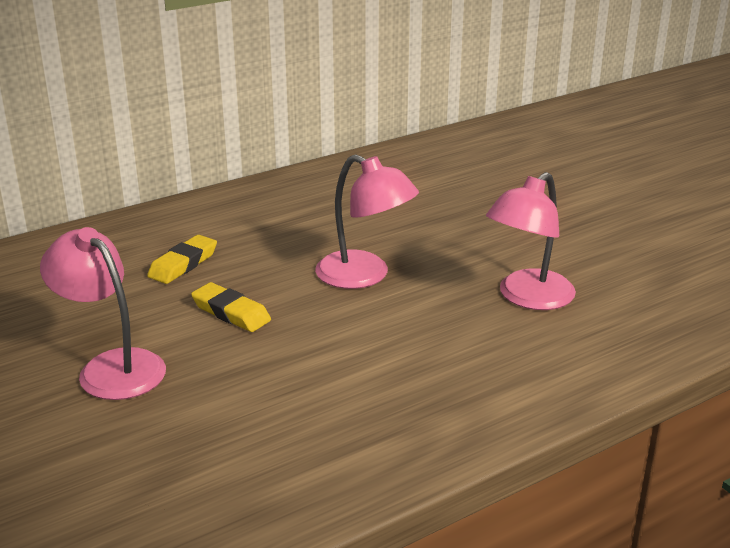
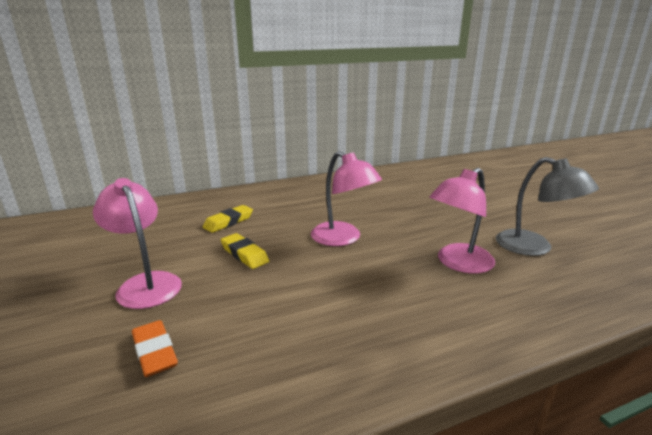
camera: 10 degrees right, 5 degrees down
(176, 445) = (155, 352): none -> orange eraser
(626, 266) = (534, 247): none -> grey lamp

